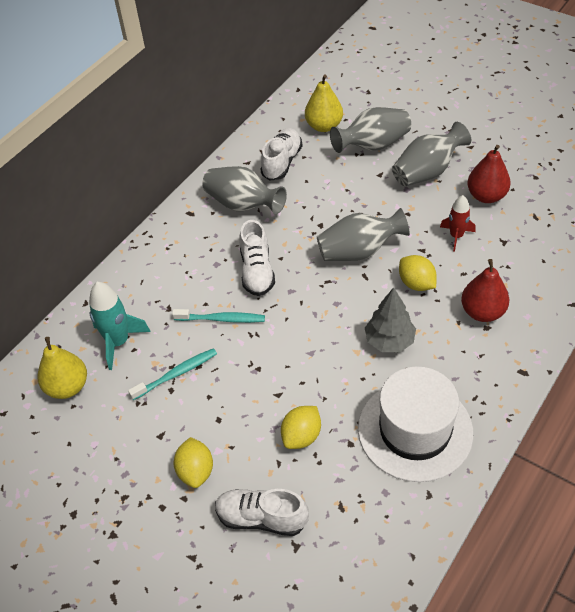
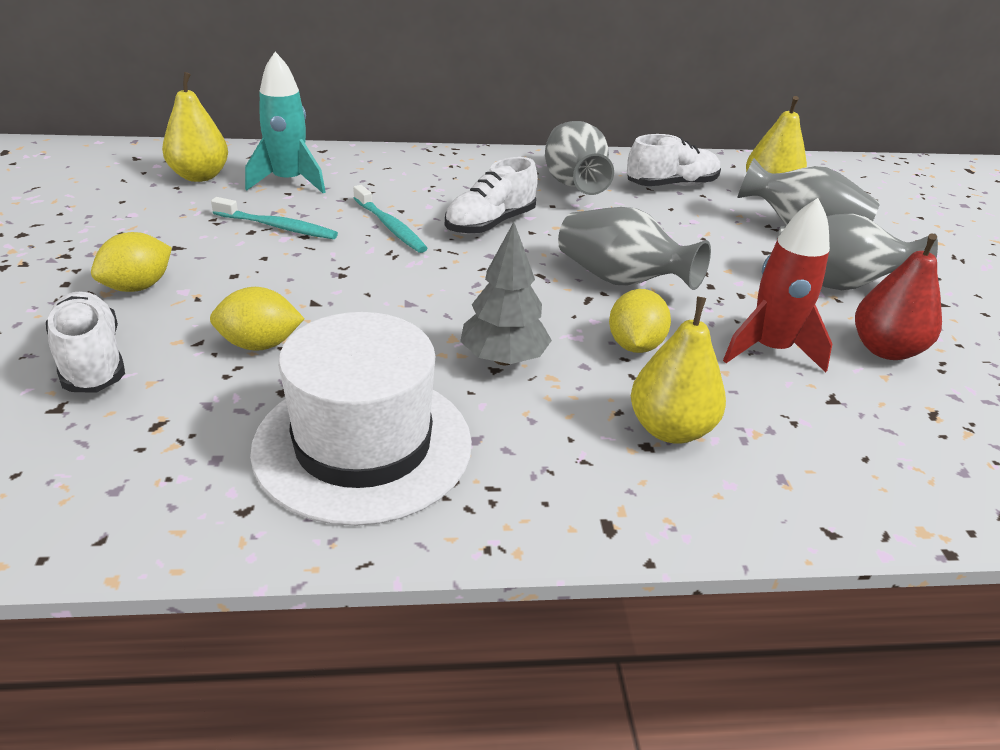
camera: 45 degrees right, 15 degrees down
(456, 236) = (770, 349): red rocket -> red rocket, size x1.54
(482, 312) = (670, 429): red pear -> yellow pear

